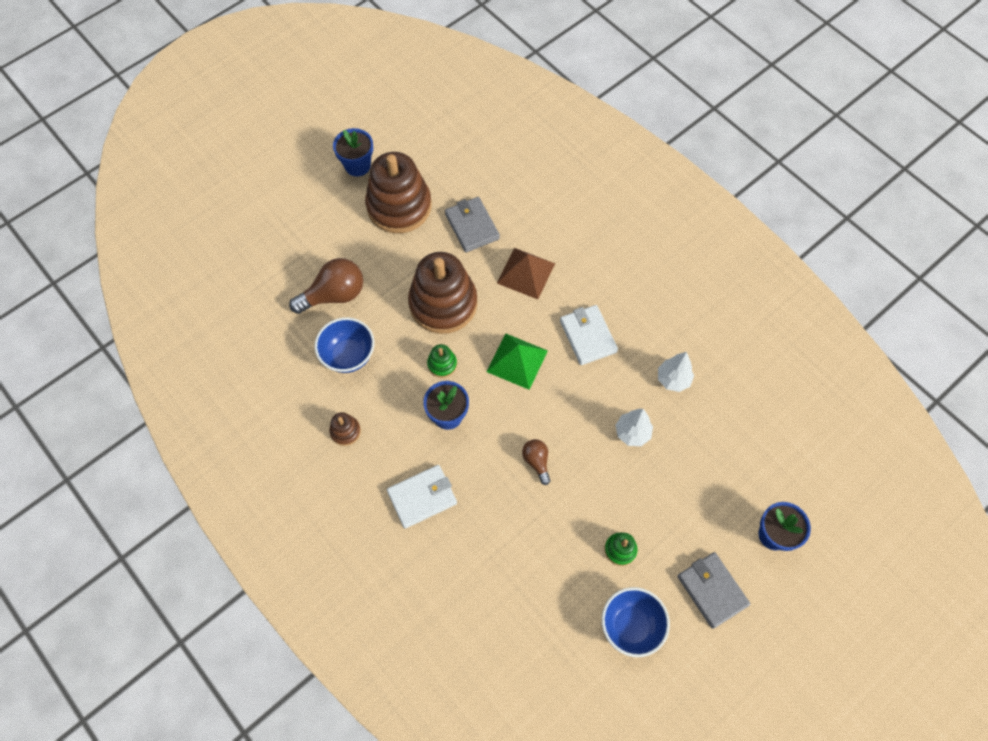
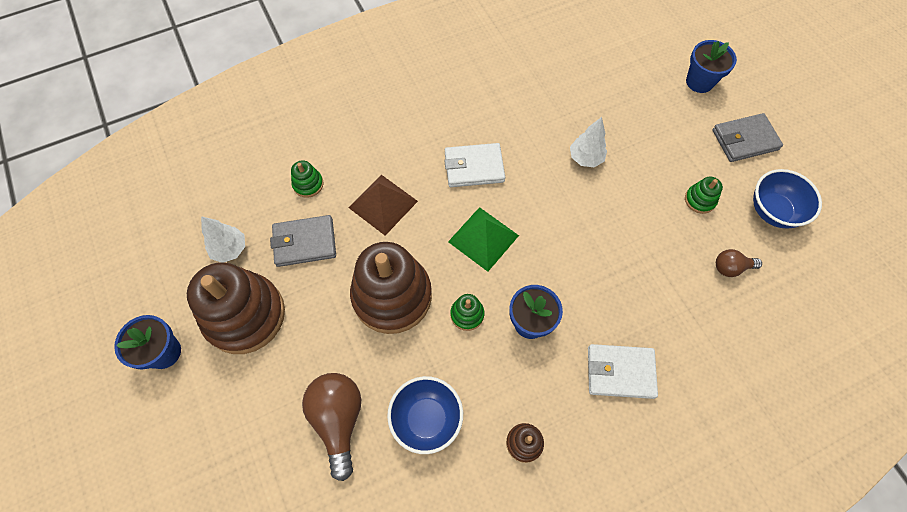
camera: 75 degrees left, 0 degrees up
(422, 497) = (620, 372): white wallet -> white wallet turned 75 degrees counterclockwise
(526, 211) = (308, 184): none -> green stacking toy
(536, 461) = (599, 248): brown light bulb -> brown light bulb (731, 267)
(673, 379) = (538, 111): white tree -> white tree (230, 249)

